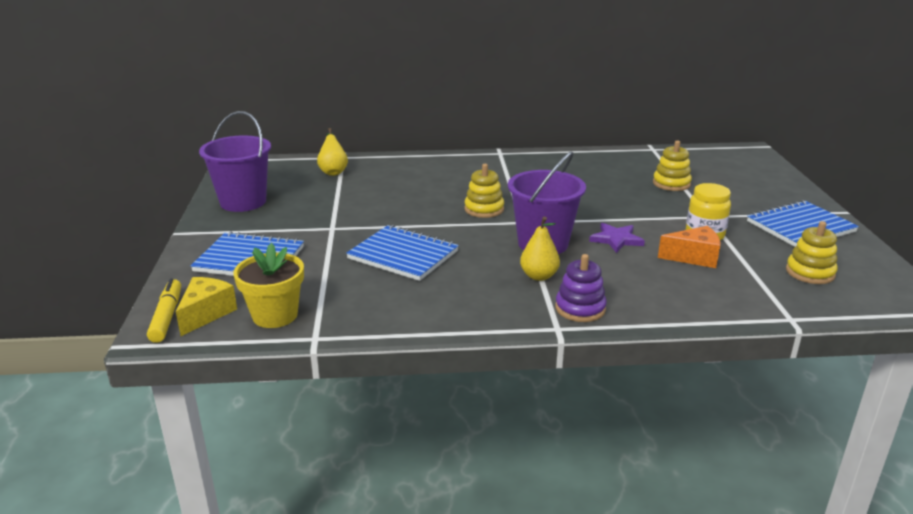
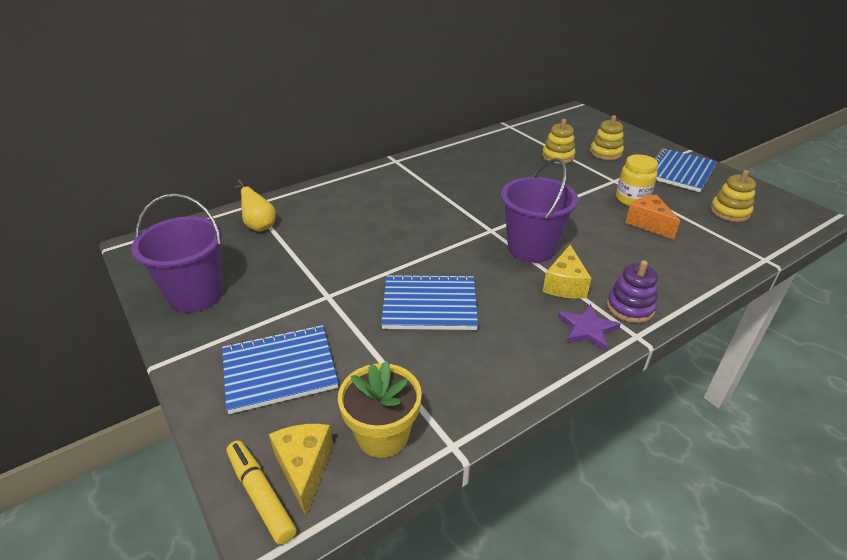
camera: 30 degrees left, 10 degrees up
(484, 209) = (446, 226): yellow stacking toy -> yellow stacking toy (605, 153)
(539, 276) = (565, 285): yellow pear -> yellow cheese
(616, 239) = (579, 224): purple star -> purple star (587, 329)
(694, 257) = (648, 224): orange cheese -> orange cheese turned 90 degrees counterclockwise

